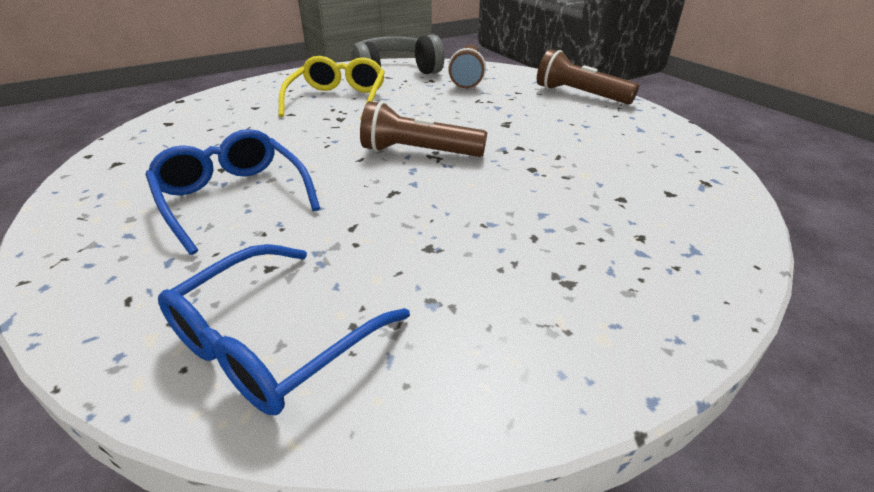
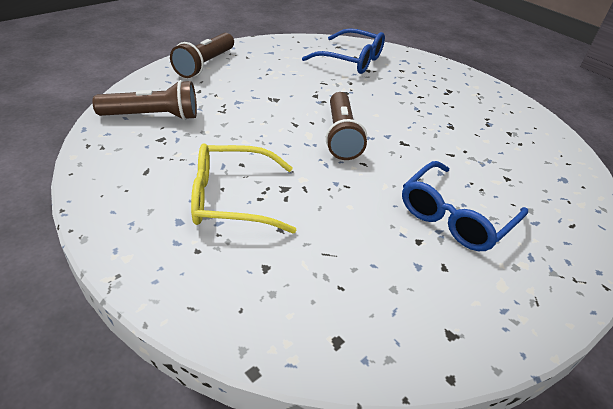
camera: 105 degrees left, 5 degrees up
(272, 343) = (549, 164): blue glasses -> blue glasses (351, 60)
(394, 72) = (129, 168): grey headphones -> none

